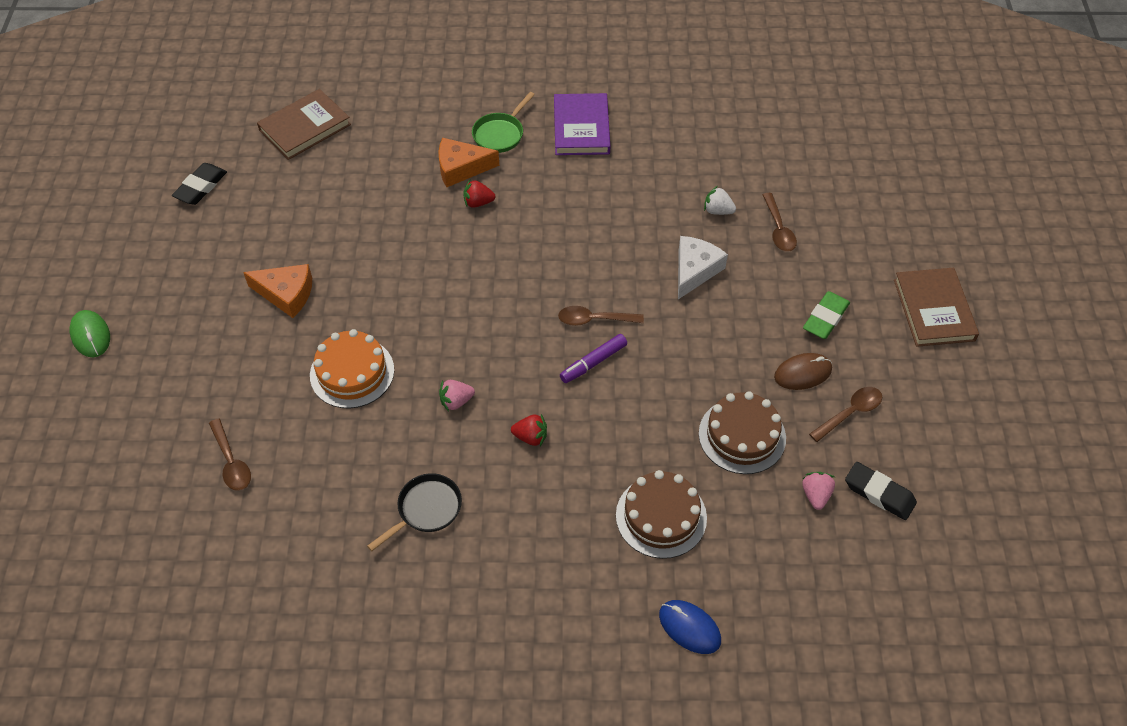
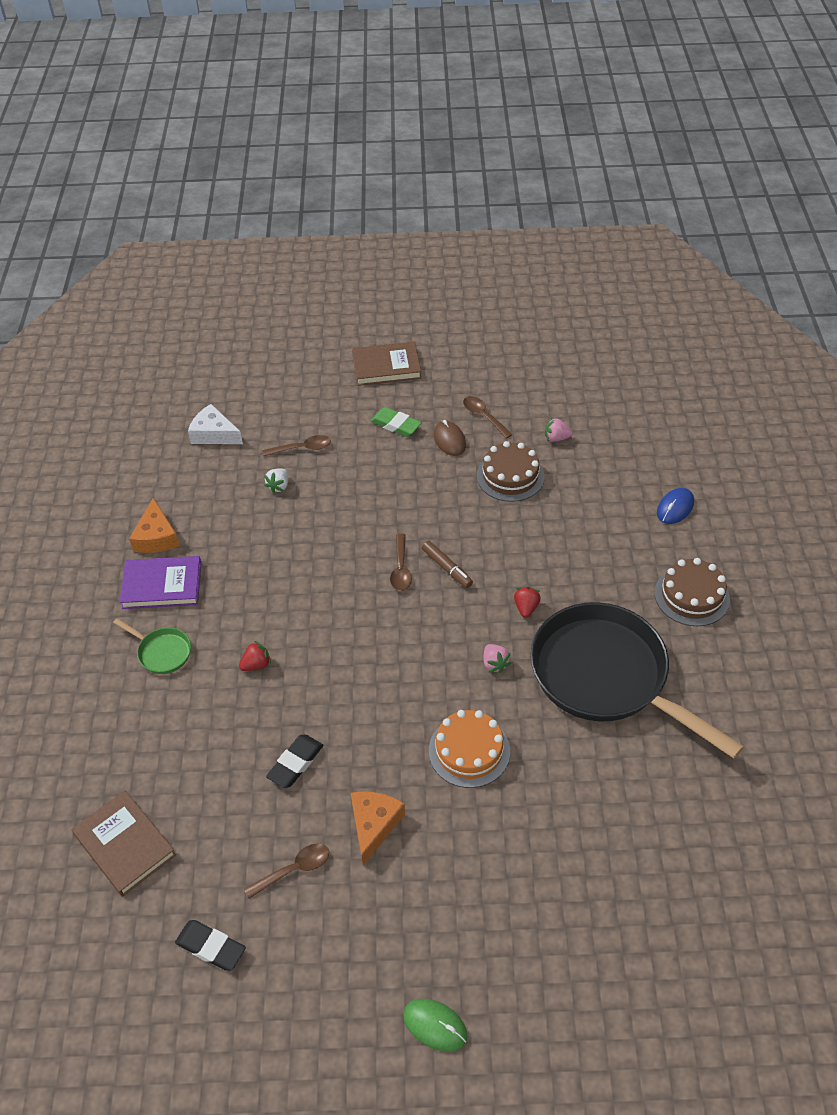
camera: 90 degrees left, 5 degrees down
(90, 335) = (435, 1025): green mouse -> green mouse turned 60 degrees clockwise
(231, 462) = (580, 841): brown spoon -> brown spoon (294, 869)
(426, 510) = (606, 676): black pan -> black pan, size x2.48
(461, 168) = (207, 683): orange cheese -> orange cheese (156, 537)
(478, 202) = (256, 664): red strawberry -> red strawberry turned 120 degrees counterclockwise
(593, 363) = (447, 568): purple marker -> brown marker
(661, 516) = (588, 523): brown cake -> brown cake (692, 596)
(694, 270) = (346, 502): white cheese -> white cheese (214, 434)
(879, 493) = (550, 406): black eraser -> black eraser (295, 763)

